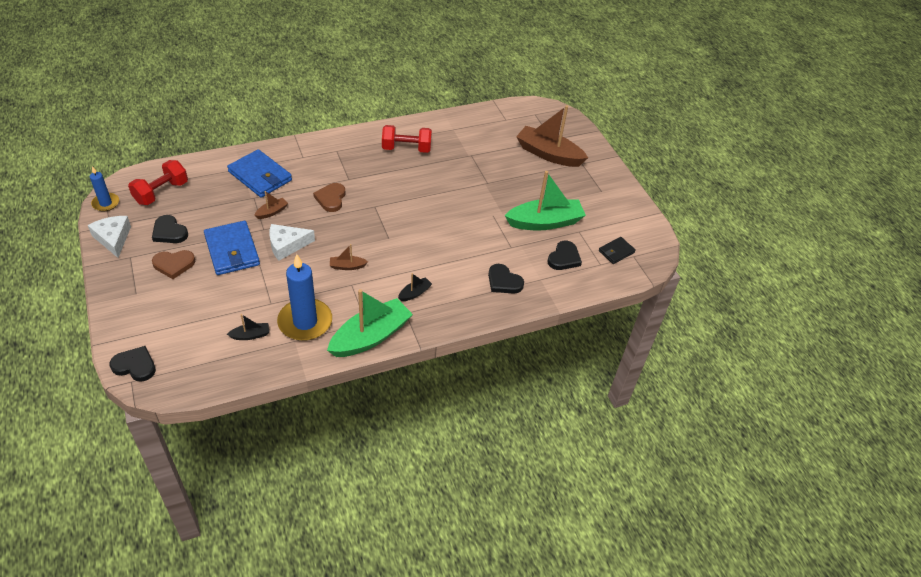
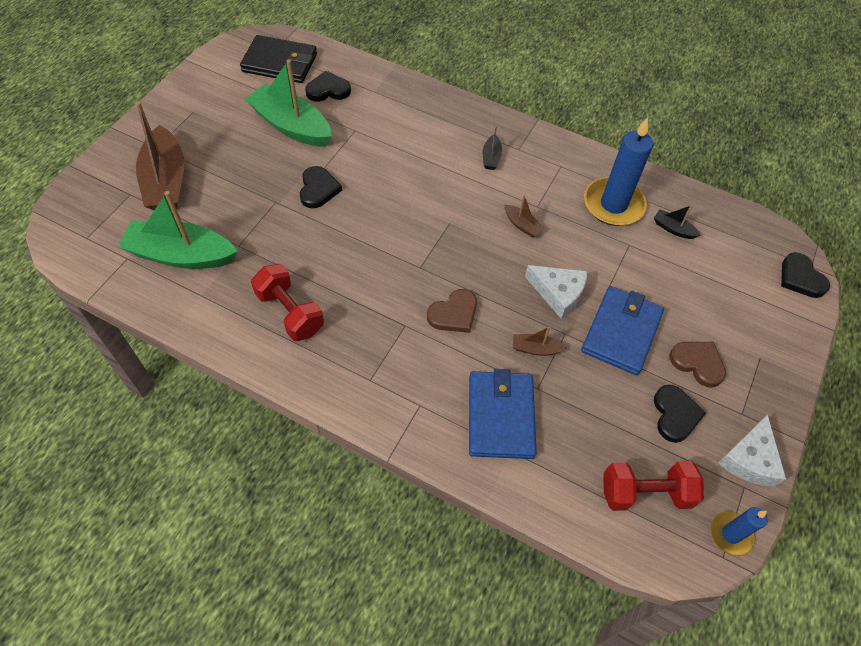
camera: 130 degrees left, 10 degrees up
(371, 337) = (569, 153): green boat -> green boat (181, 255)
(414, 293) = (491, 157): black boat -> black boat turned 90 degrees counterclockwise
(503, 281) = (405, 111): black heart -> black heart (318, 189)
(616, 252) = (280, 63): black wallet -> black wallet, size x1.85

